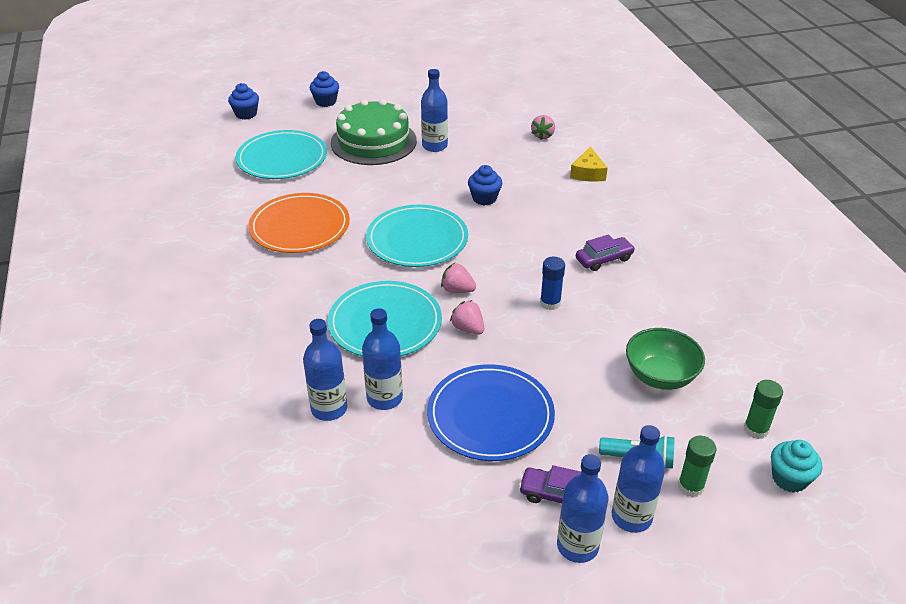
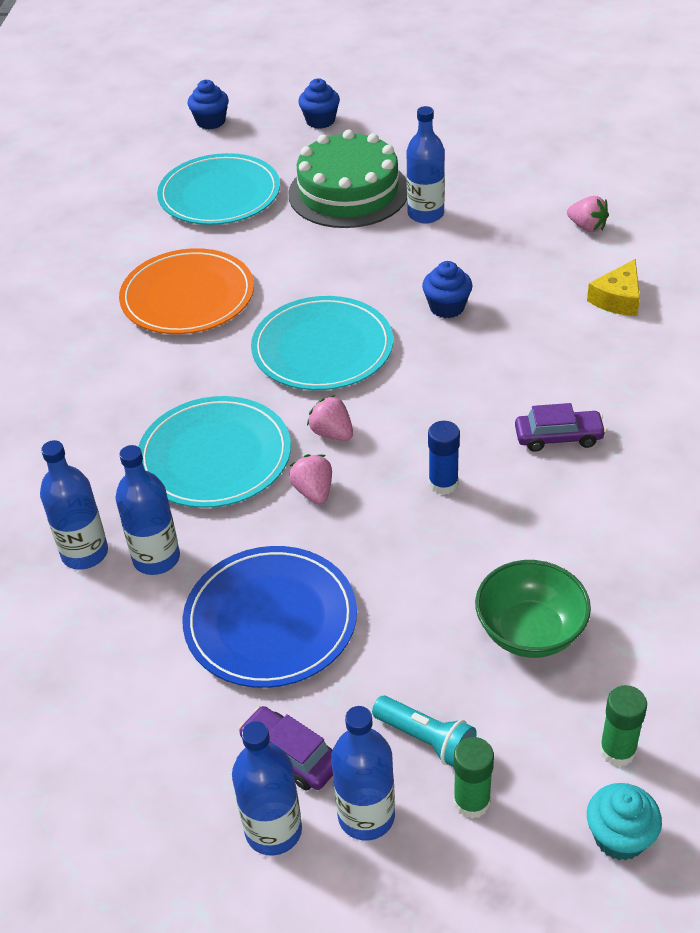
camera: 25 degrees right, 5 degrees up
(542, 135) = (587, 227): pink strawberry -> pink strawberry turned 90 degrees counterclockwise

